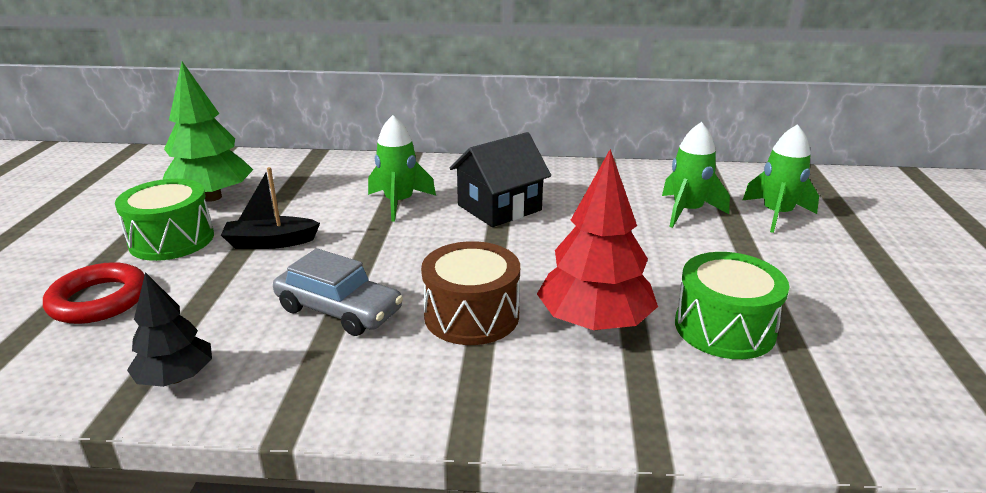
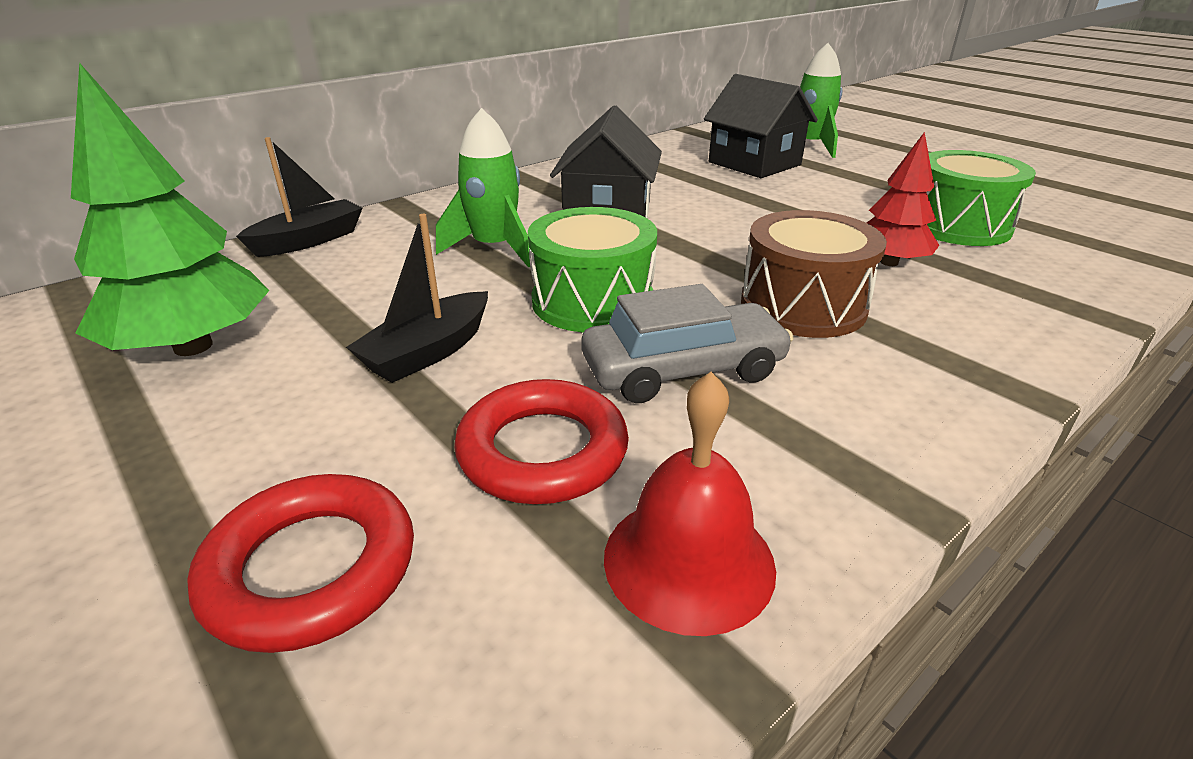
camera: 45 degrees left, 5 degrees up
(172, 240) = (251, 424): green drum -> green drum (592, 301)
(176, 378) = (689, 561): black tree -> red bell
(221, 307) = (542, 451): none -> red ring
(335, 162) = (309, 240): none -> black boat
(594, 322) = (889, 262): red tree -> red tree, size x0.60
(687, 211) = (754, 163): green rocket -> black house

